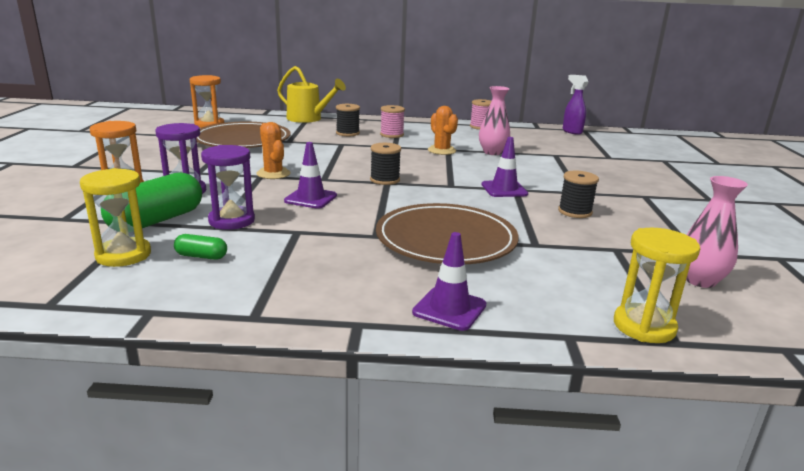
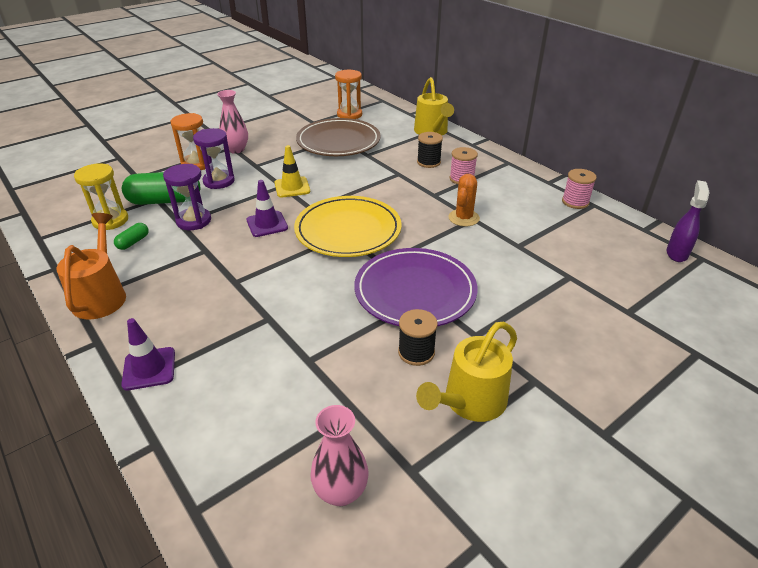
camera: 50 degrees right, 15 degrees up
(201, 256) = (133, 242): green capsule -> green capsule turned 60 degrees clockwise
(272, 299) = (101, 296): none -> orange watering can
(273, 174) = (292, 187): orange cactus -> yellow traffic cone
(385, 180) = (348, 230): black spool -> yellow plate
(446, 240) = (263, 313): brown plate -> none
(492, 152) = (507, 242): pink vase -> pink vase (236, 149)
(504, 189) = (415, 291): purple traffic cone -> purple plate
(644, 326) = (206, 481): yellow hourglass -> none
(646, 216) = (470, 401): none -> yellow watering can

